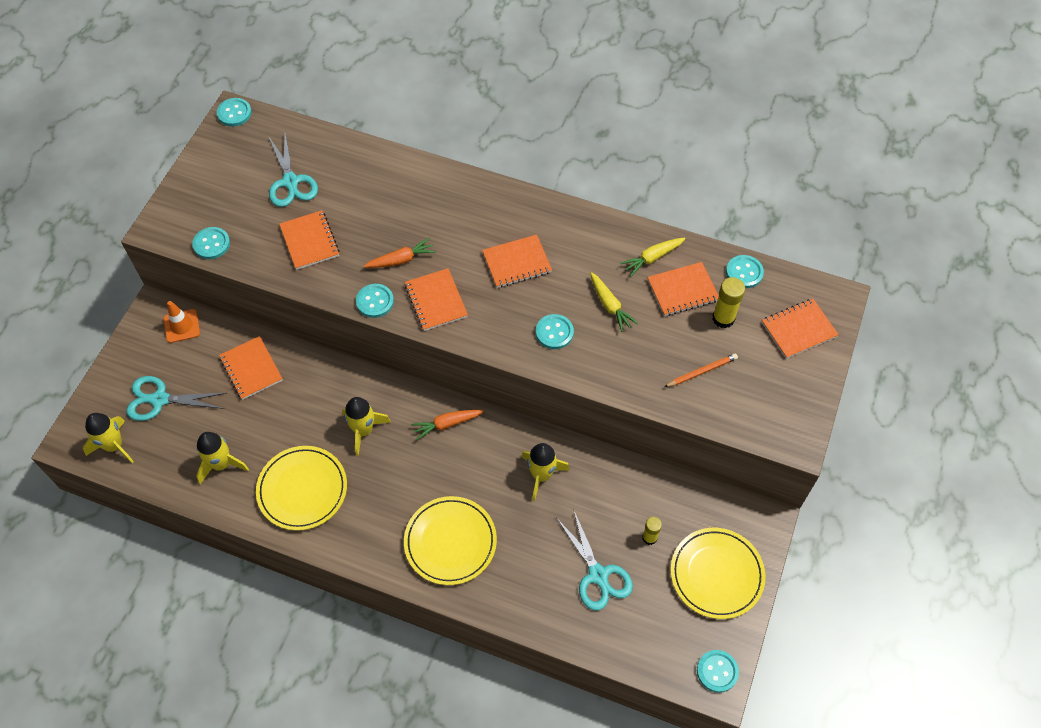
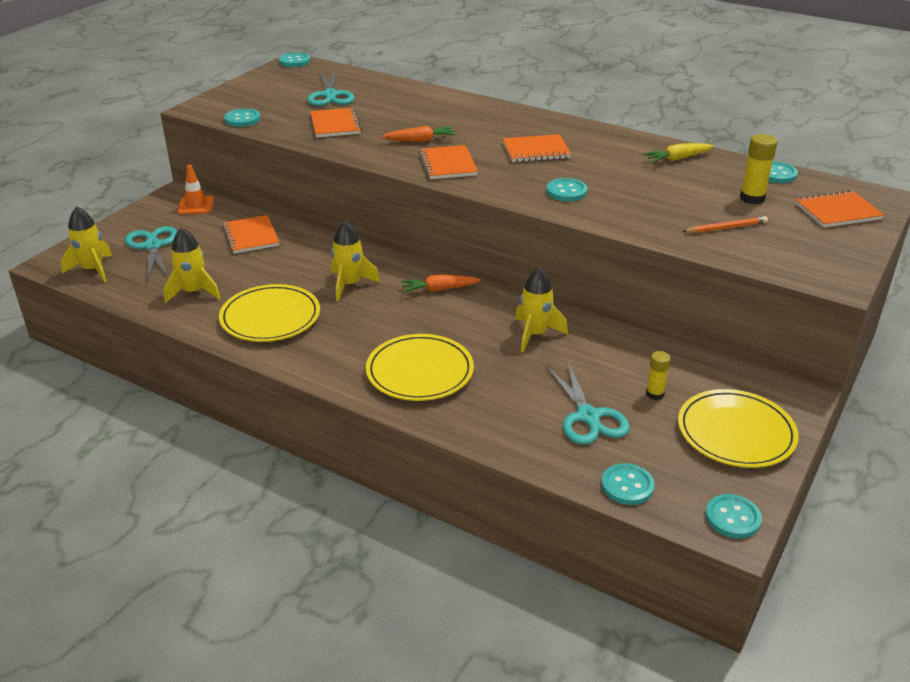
camera: 10 degrees right, 25 degrees down
(160, 399) = (153, 246): turquoise scissors -> turquoise scissors turned 60 degrees clockwise
(375, 301) = (386, 160): turquoise button -> turquoise button (627, 486)
(610, 305) = (629, 181): yellow carrot -> none
(682, 290) = (708, 179): orange notebook -> none

